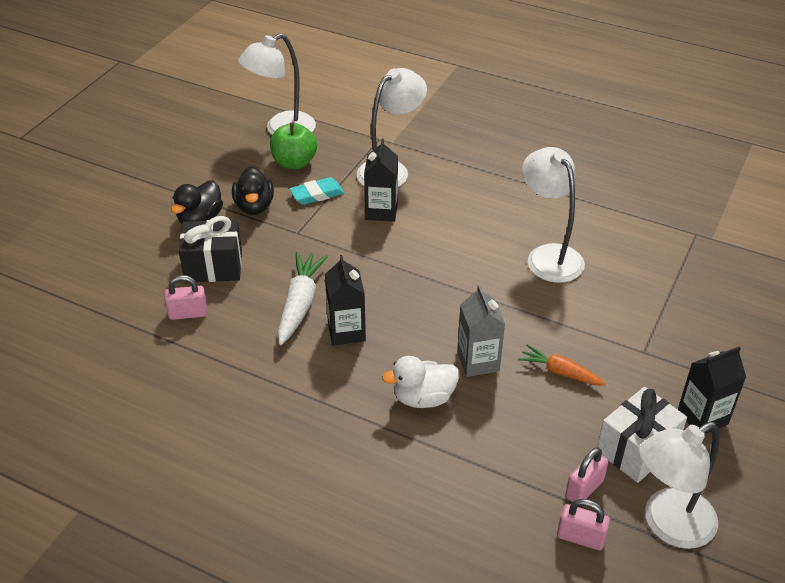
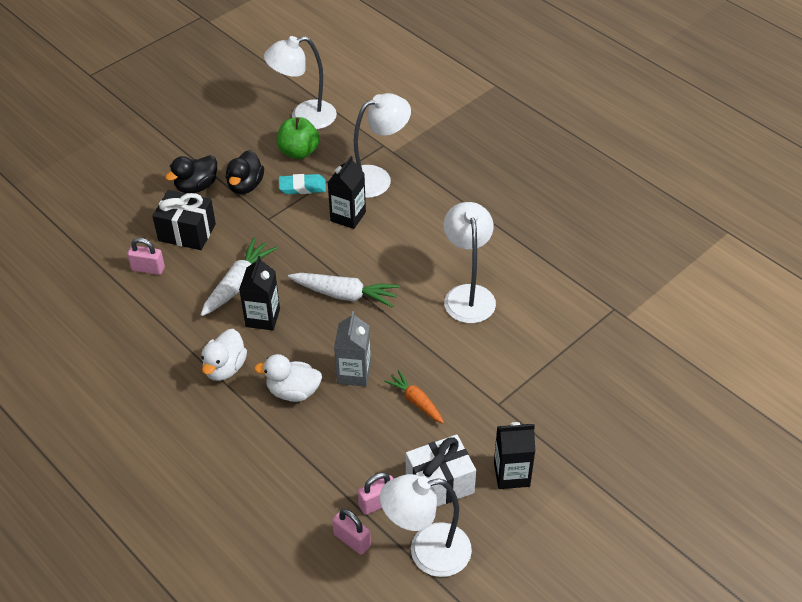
camera: 20 degrees right, 5 degrees up
(333, 394) = (225, 368): none -> white duck
(423, 286) = (345, 295): none -> white carrot

